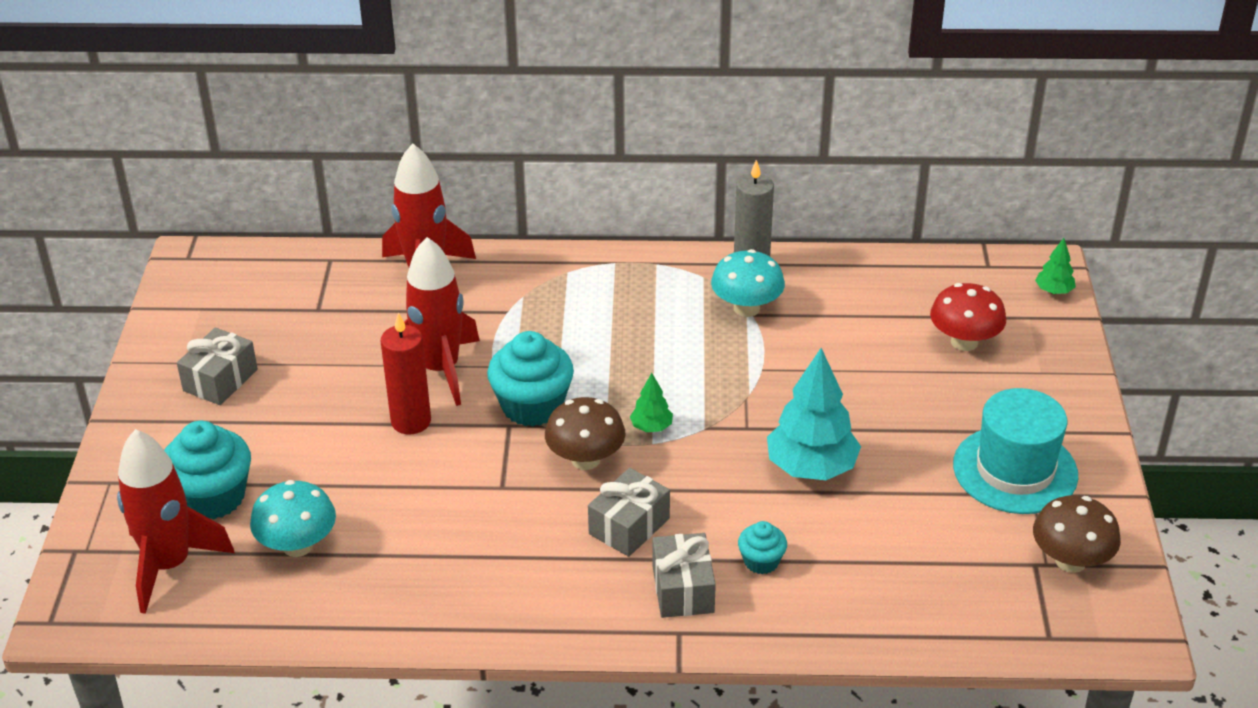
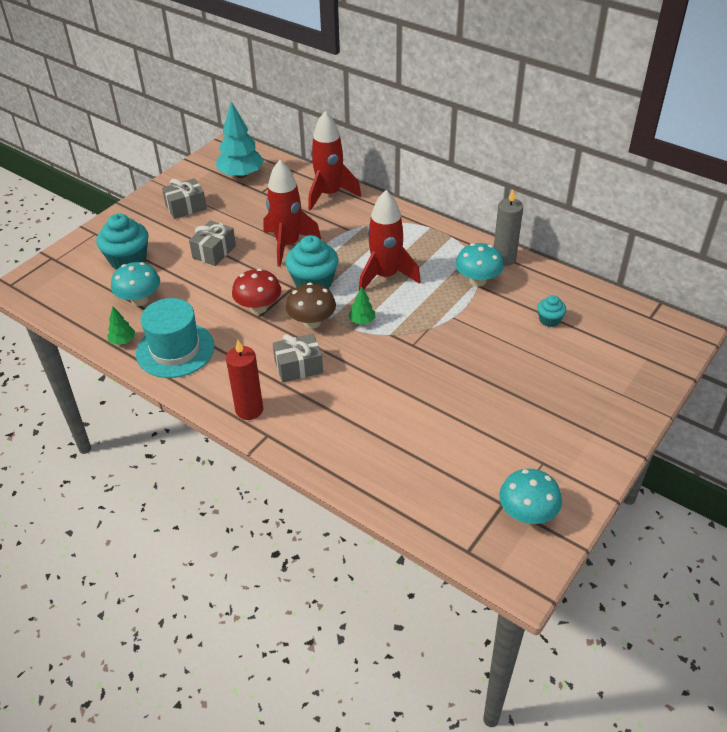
camera: 35 degrees right, 5 degrees up
(169, 565) = (80, 283): red rocket -> red rocket (385, 276)
(411, 421) = (249, 264): red candle -> red candle (249, 410)
(683, 589) = (292, 413): grey gift -> grey gift (214, 252)
(761, 561) = (347, 420): turquoise cupcake -> turquoise cupcake (549, 320)
(811, 468) = (426, 383): turquoise tree -> turquoise tree (241, 175)
(964, 342) = (589, 355): red mushroom -> red mushroom (258, 307)
(1015, 470) = (546, 443): turquoise hat -> turquoise hat (175, 350)
(1054, 291) = (679, 350): green tree -> green tree (123, 341)
(1070, 561) = (527, 514): brown mushroom -> turquoise mushroom

